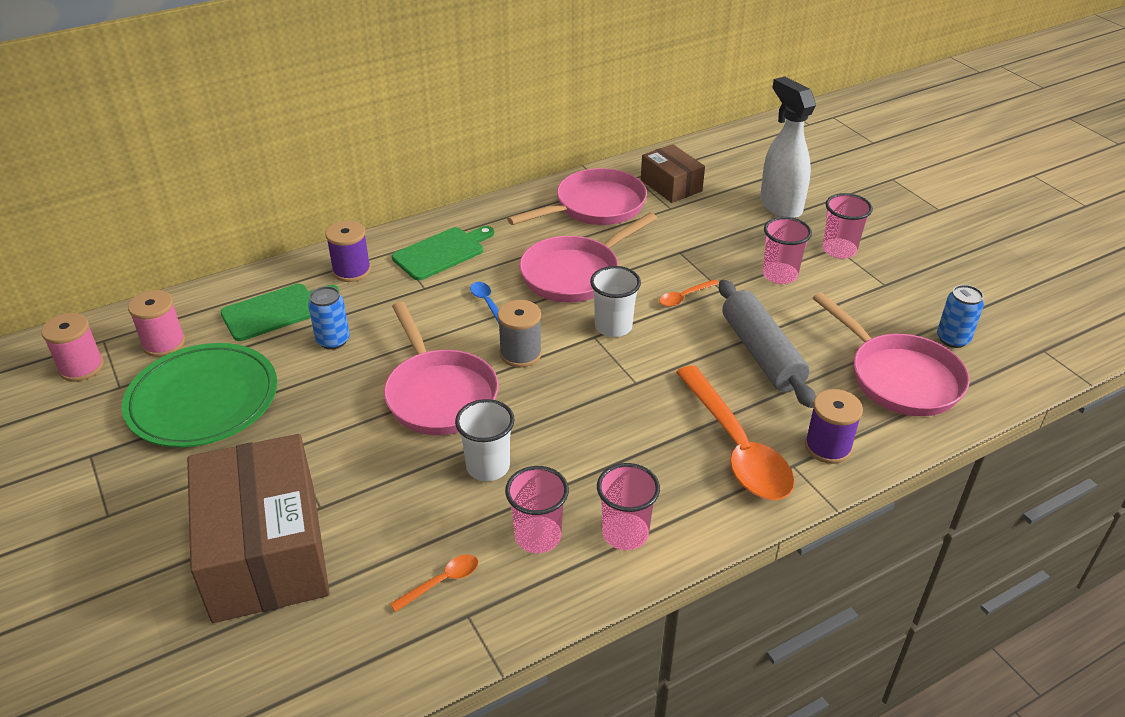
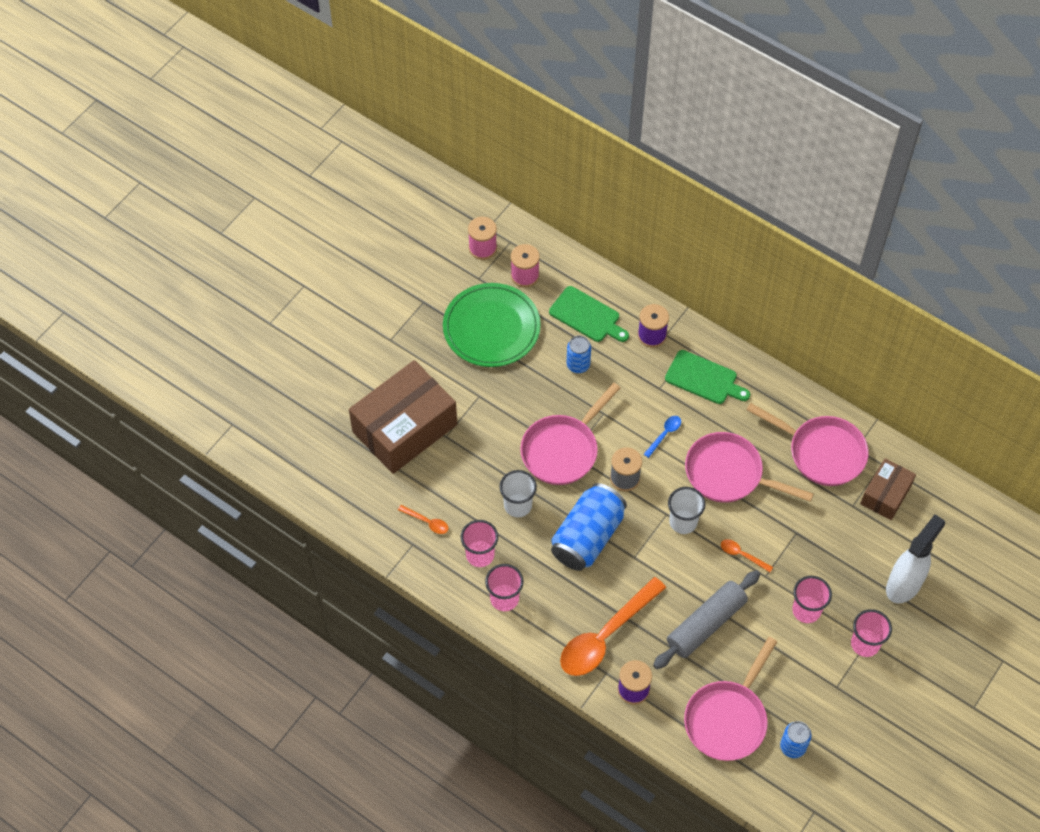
camera: 65 degrees right, 20 degrees up
(581, 414) = (587, 537): none -> blue can

